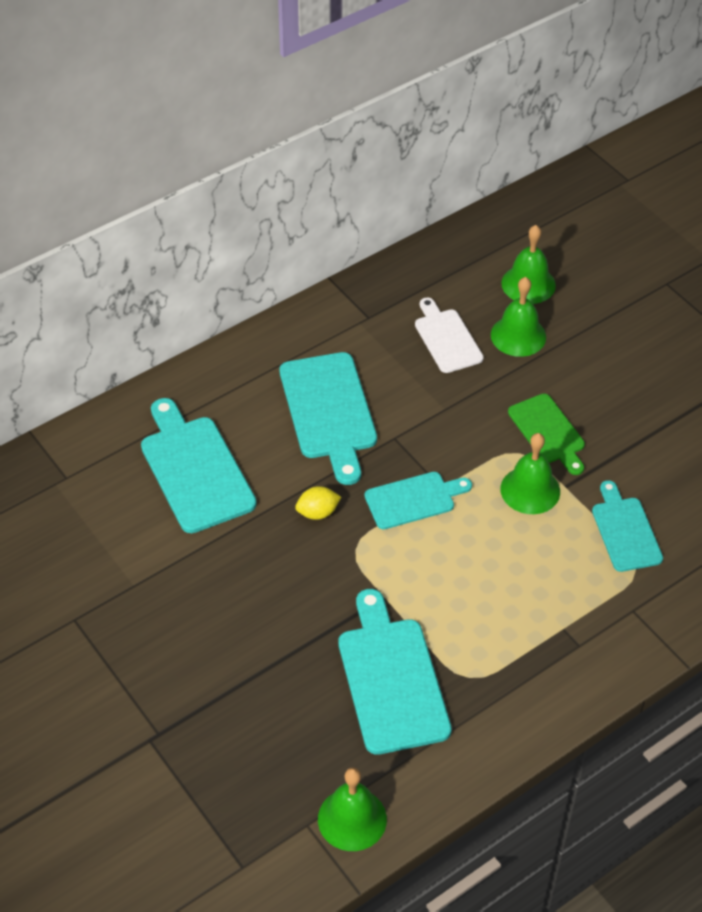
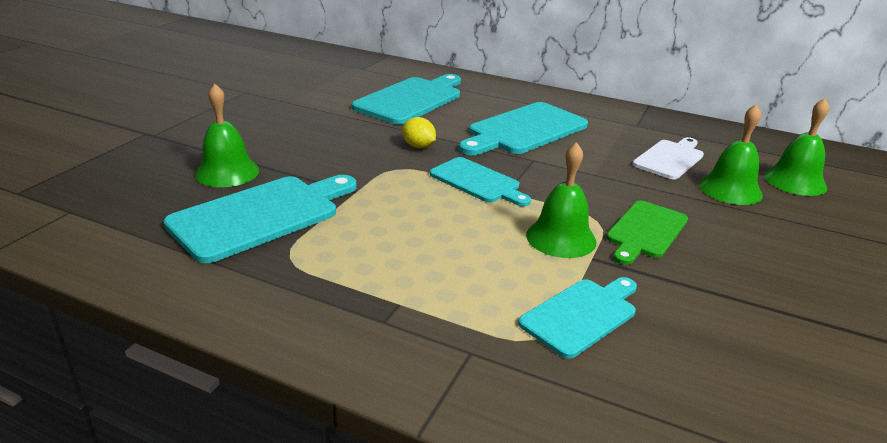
camera: 60 degrees right, 20 degrees down
(352, 819) = (79, 232): green bell -> green bell (227, 172)

